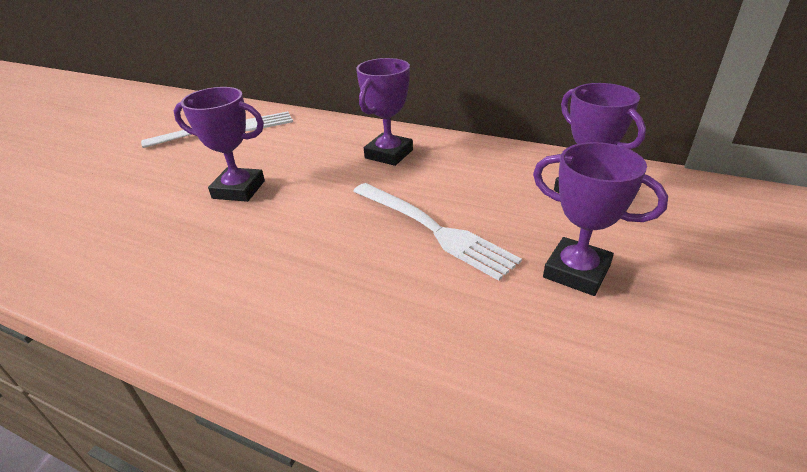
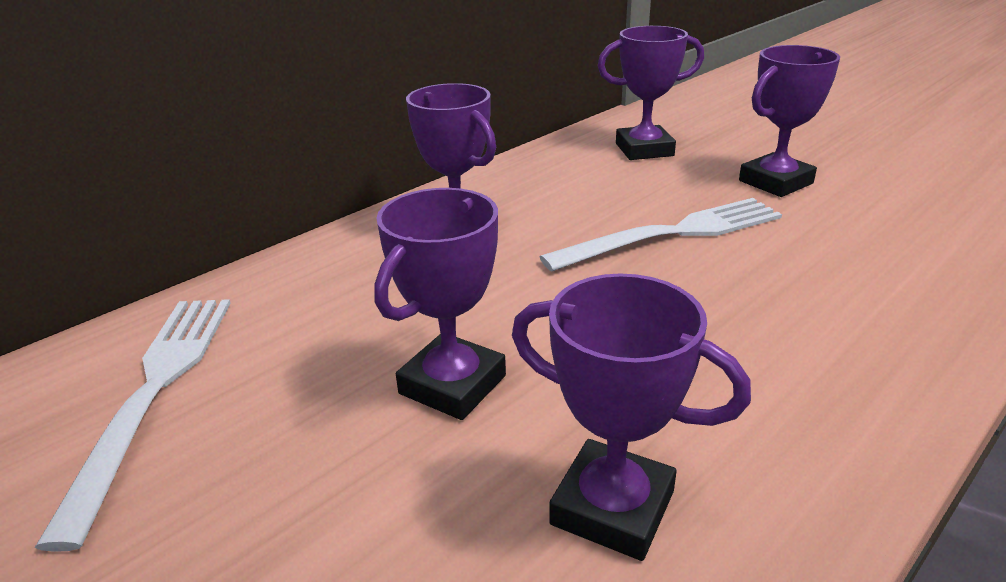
camera: 70 degrees left, 5 degrees down
(151, 250) = (612, 508): none -> purple trophy

